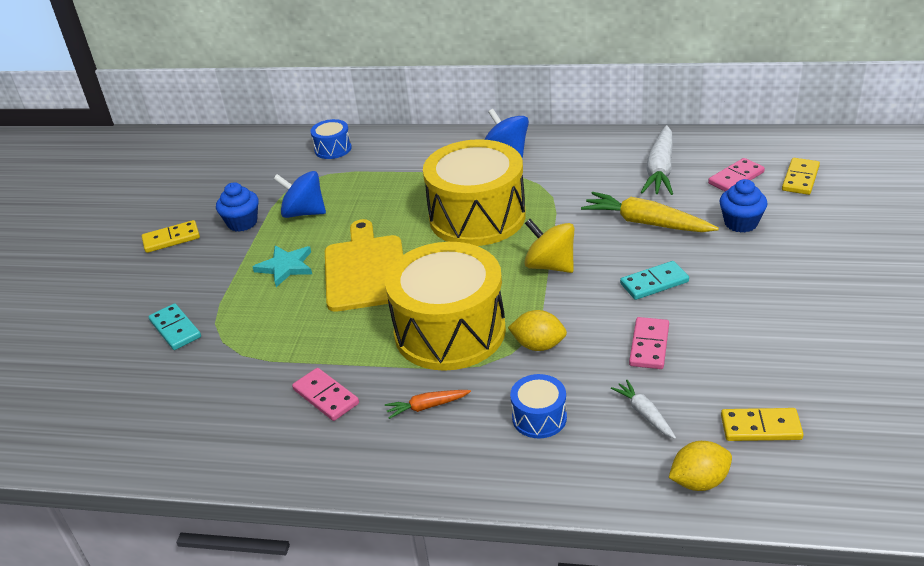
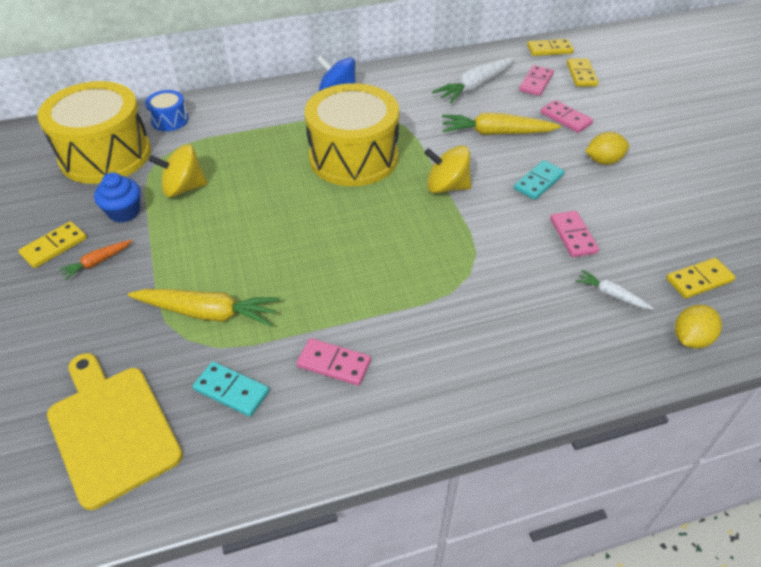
camera: 30 degrees left, 10 degrees up
(175, 329) = (126, 341): turquoise domino -> turquoise domino (231, 390)
(252, 324) = (208, 313): none -> yellow carrot
(286, 267) = (202, 246): turquoise star -> none
(304, 213) = (183, 188): blue spinning top -> yellow spinning top
(365, 270) = (284, 229): yellow cutting board -> yellow cutting board (112, 429)
(427, 407) = (434, 344): orange carrot -> orange carrot (97, 262)
(450, 331) = (404, 268): yellow drum -> yellow drum (105, 155)
(538, 345) = (487, 260): yellow lemon -> yellow lemon (603, 161)
(539, 417) = (534, 324): blue drum -> none
(660, 170) = (475, 86): white carrot -> white carrot turned 60 degrees clockwise
(740, 223) = (565, 118): blue cupcake -> pink domino
(783, 144) = (549, 49): none -> yellow domino

